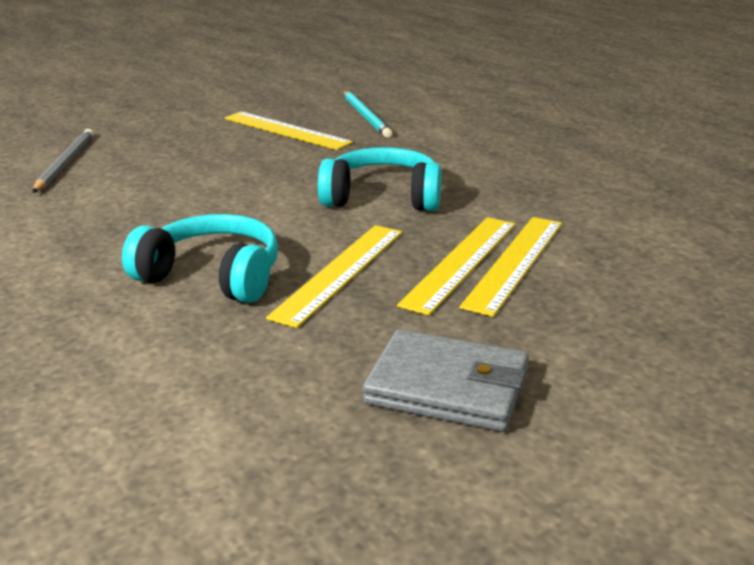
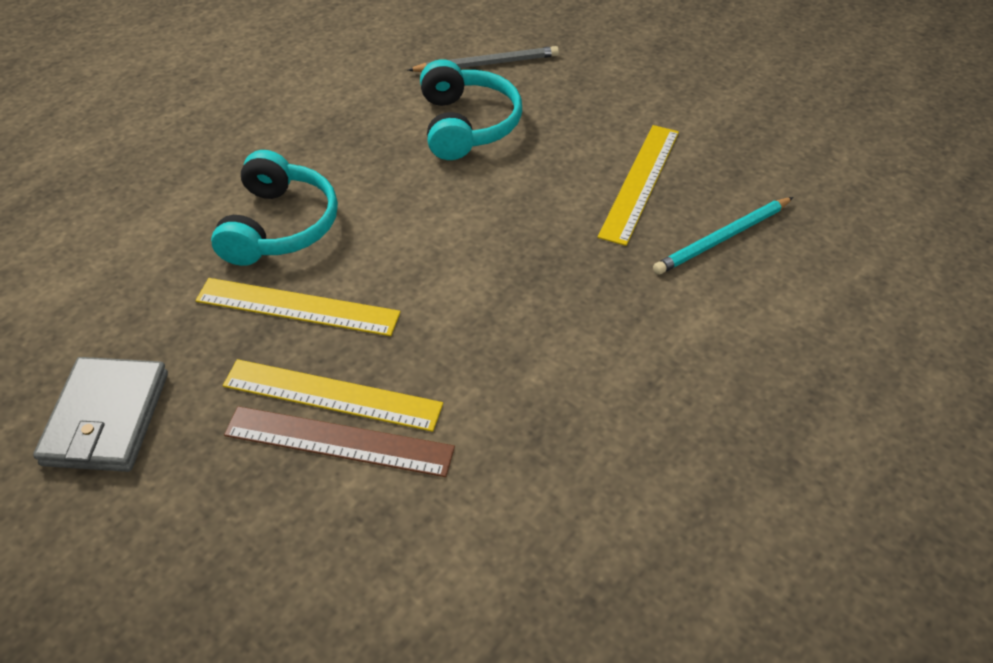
camera: 75 degrees right, 20 degrees up
(383, 197) = (476, 304): turquoise headphones -> turquoise headphones (467, 125)
(514, 263) = (339, 441): yellow ruler -> brown ruler

